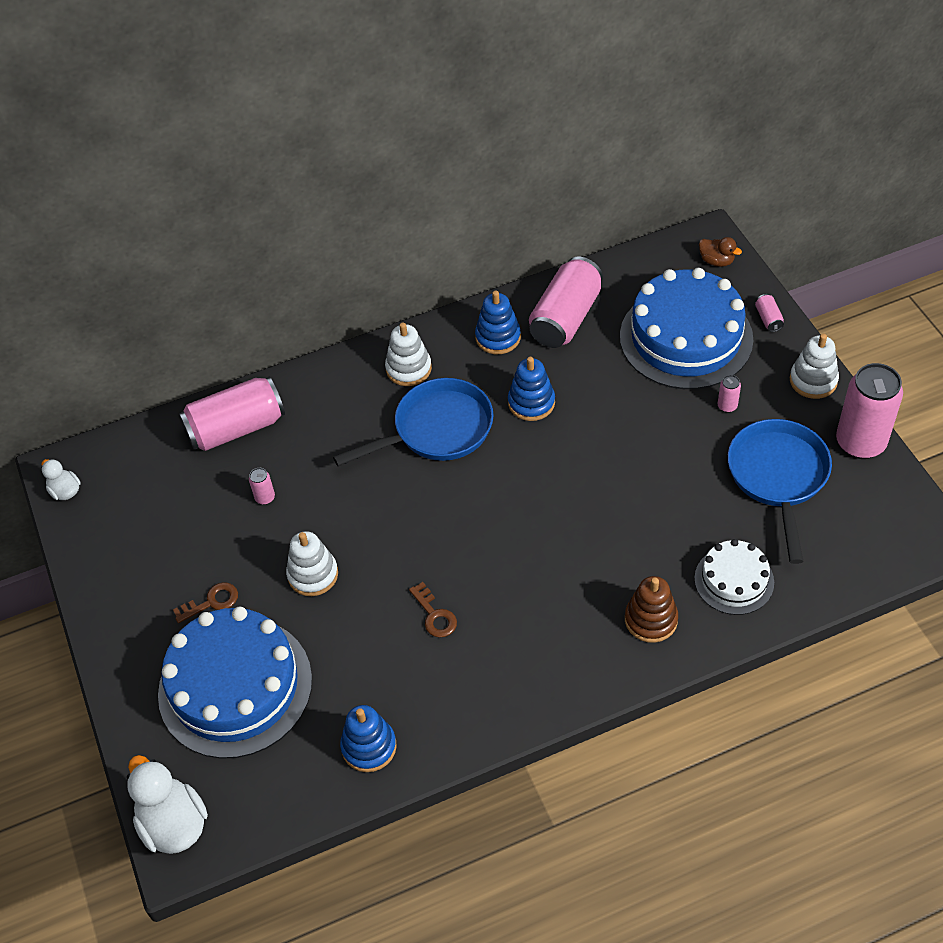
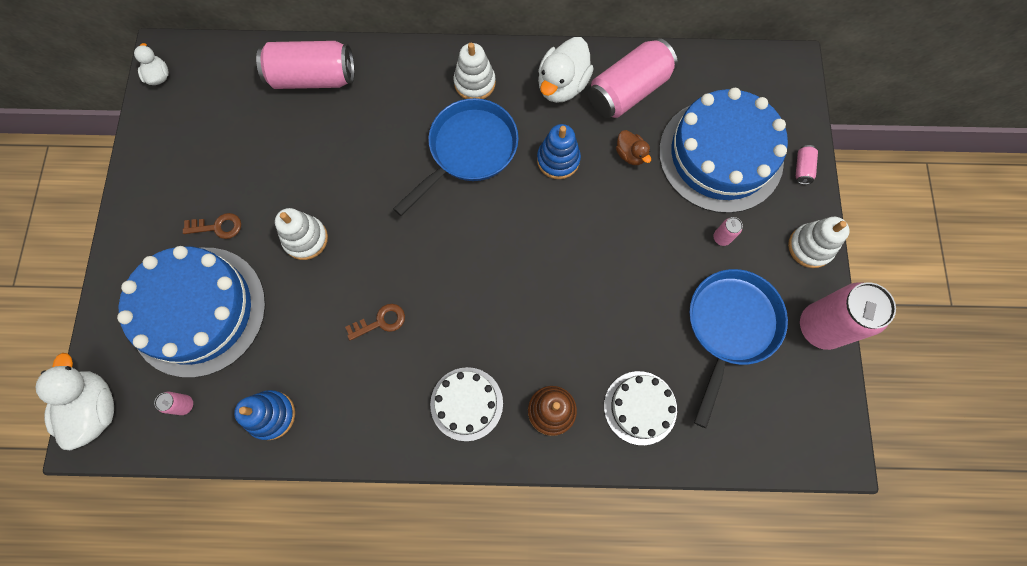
camera: 20 degrees right, 20 degrees up
(265, 498) = (303, 151): pink can -> pink can (185, 405)
(434, 615) = (381, 321): brown key -> brown key turned 105 degrees counterclockwise
(437, 429) = (469, 150): blue pan -> blue pan turned 45 degrees counterclockwise
(498, 337) = (562, 85): blue stacking toy -> white duck
(563, 649) = (466, 403): none -> white cake
(716, 261) = (786, 91): brown duck -> brown duck (630, 154)

